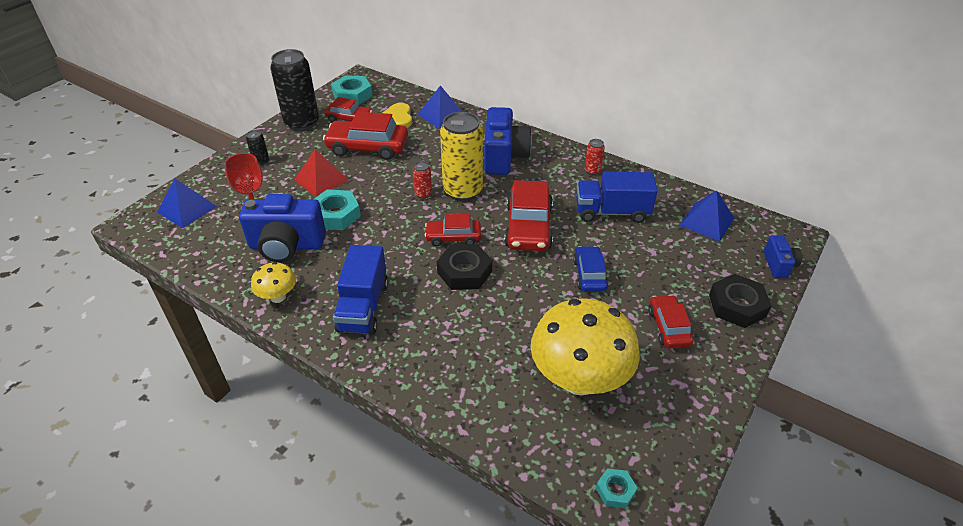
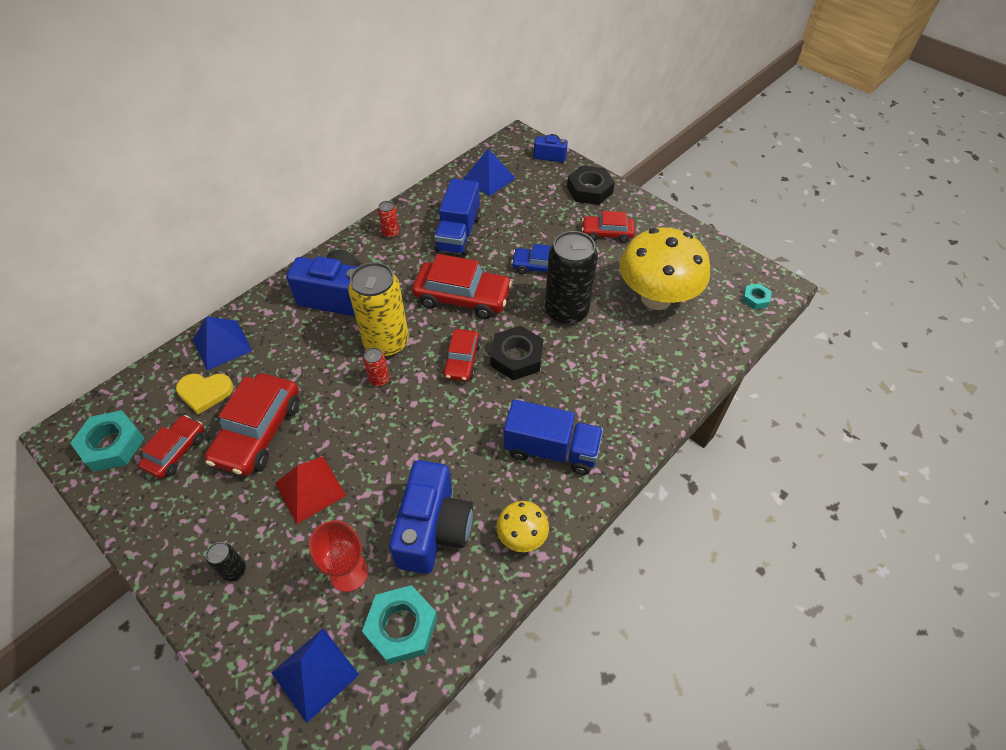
camera: 80 degrees left, 10 degrees up
(302, 123) = (155, 515): black can -> black can (566, 311)
(336, 215) = (390, 473): turquoise nut -> turquoise nut (401, 627)

